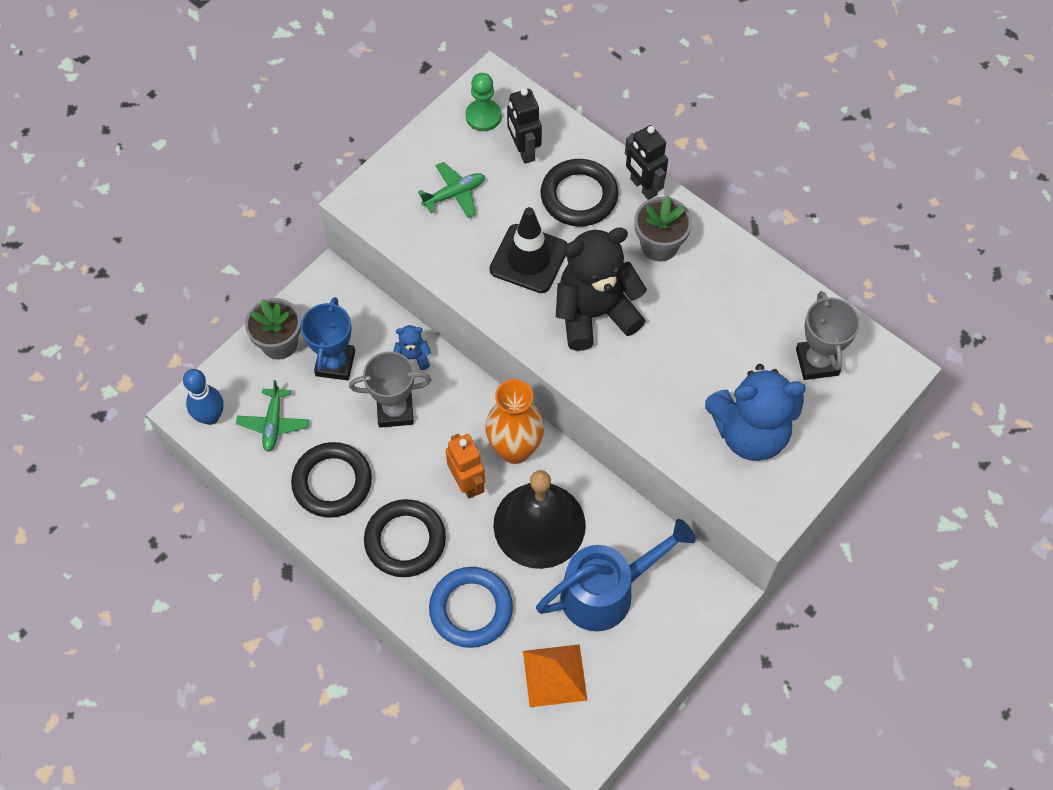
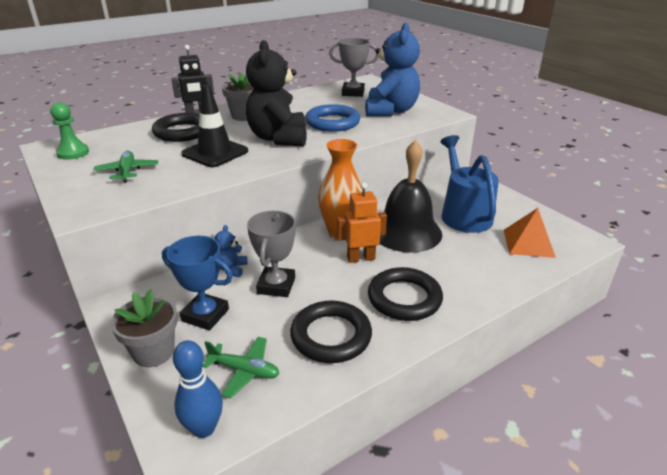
camera: 75 degrees left, 30 degrees down
(471, 609) = (473, 272): blue ring -> blue ring (332, 122)
(523, 150) = (122, 143): black robot -> none

